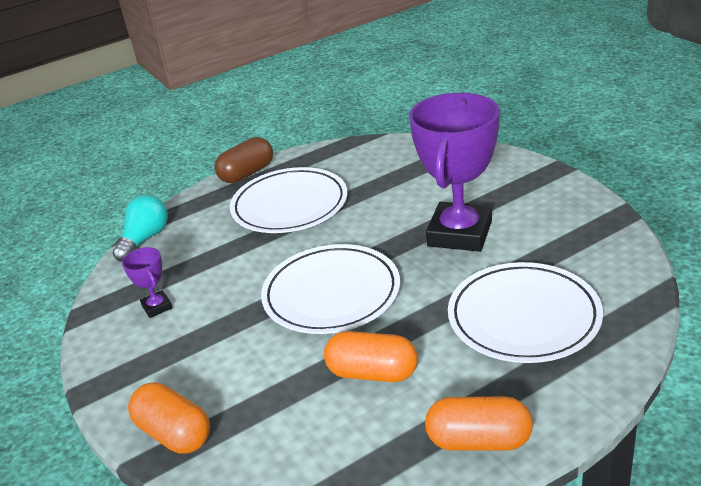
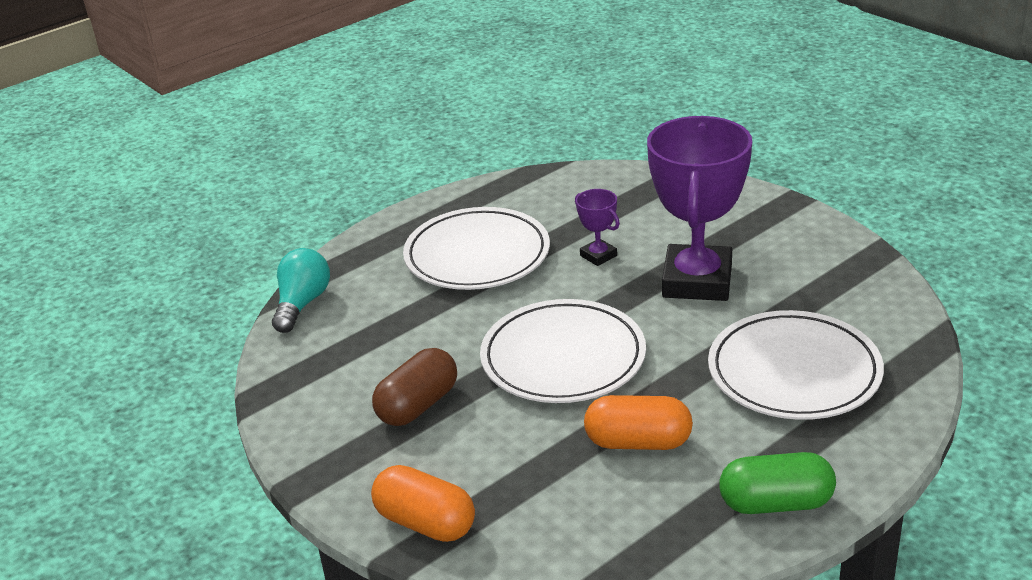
camera: 10 degrees left, 0 degrees up
(157, 307) = (350, 384): purple trophy -> purple trophy (598, 256)
(247, 173) = (407, 217): brown capsule -> brown capsule (418, 405)
(479, 441) = (776, 503): orange capsule -> green capsule

